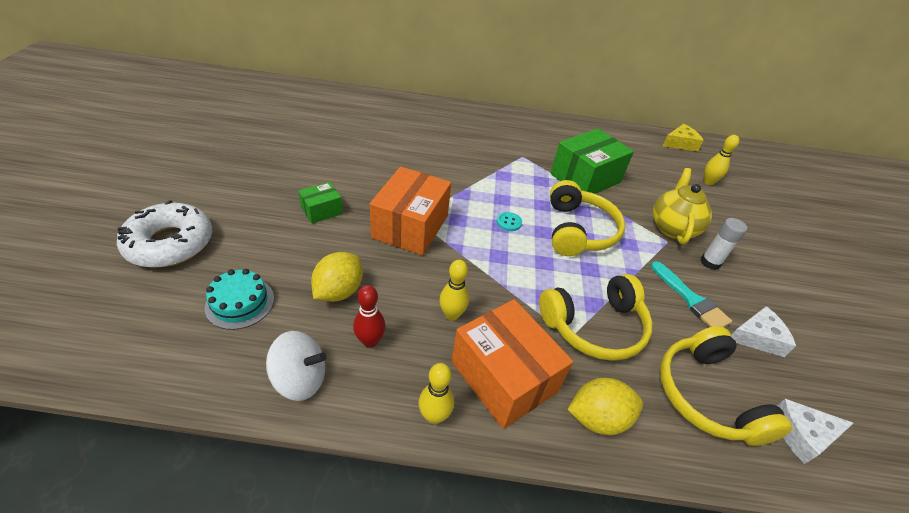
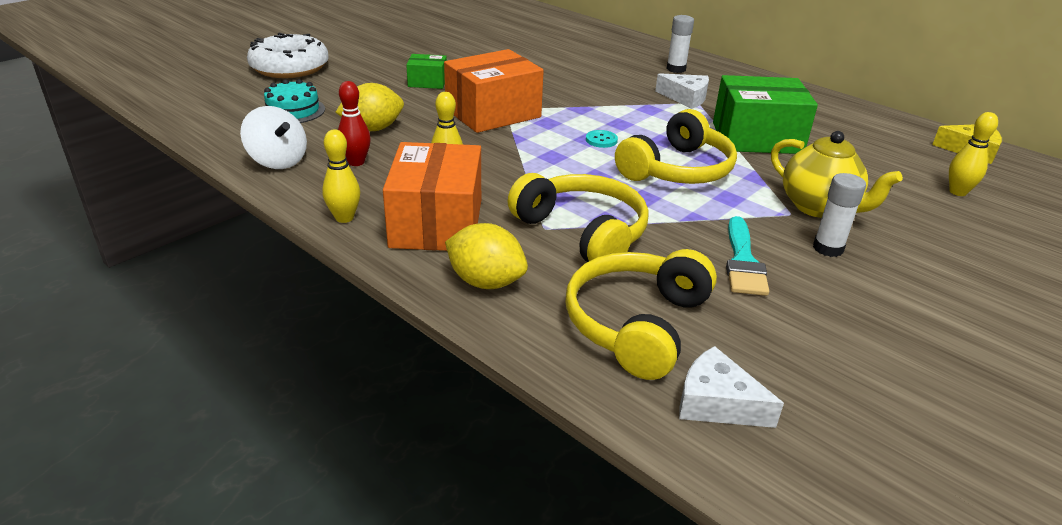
camera: 40 degrees right, 10 degrees down
(476, 126) = (676, 69): none -> white glue stick
(594, 326) = (582, 232): yellow headphones -> yellow headphones turned 150 degrees counterclockwise
(672, 228) = (819, 207): yellow teapot -> yellow teapot turned 90 degrees clockwise
(757, 337) = (790, 321): white cheese -> white cheese (686, 98)

